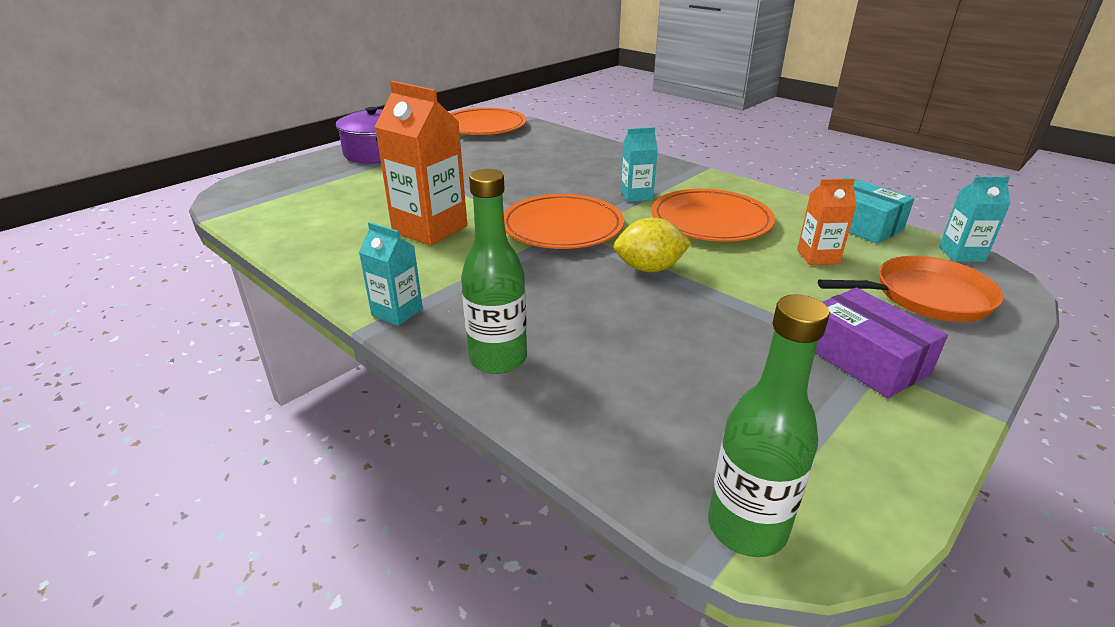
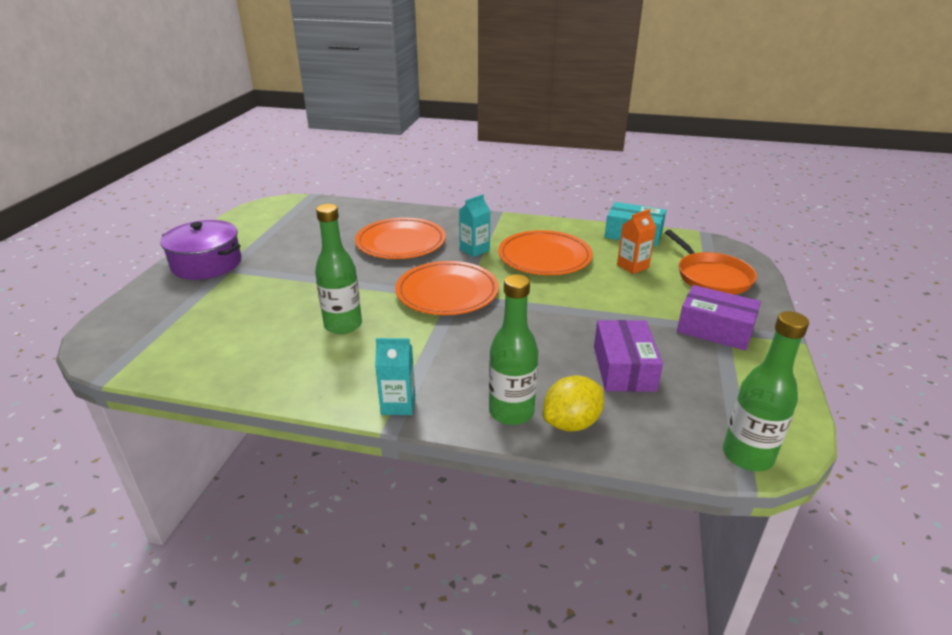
camera: 30 degrees left, 0 degrees up
(430, 229) = (343, 325): orange carton -> green bottle
(483, 126) = (280, 213): orange plate -> orange plate (401, 242)
(649, 268) = (541, 308): yellow lemon -> yellow lemon (571, 423)
(682, 361) = (624, 368): none -> purple box
(926, 297) = (711, 277): orange pan -> orange pan turned 105 degrees clockwise
(961, 254) = (705, 241): turquoise carton -> none

